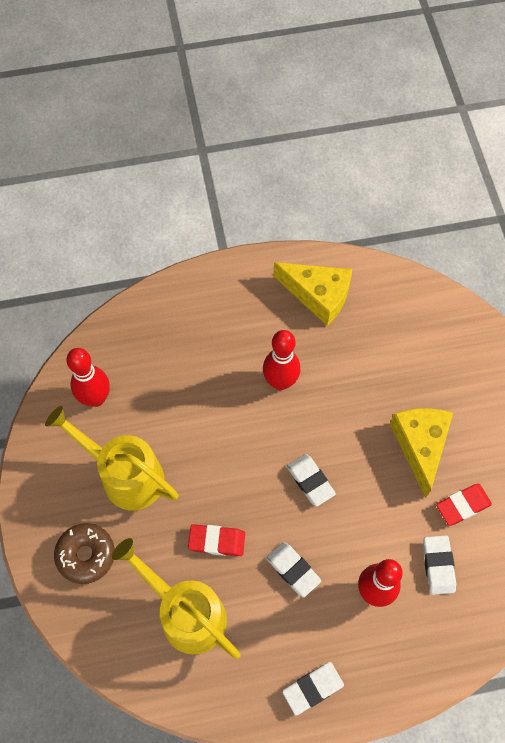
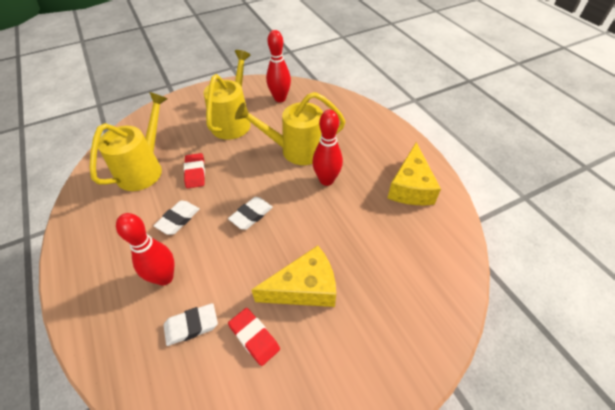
camera: 75 degrees right, 15 degrees down
(86, 555) = (179, 118): brown donut -> none
(215, 404) = (295, 150): none -> yellow watering can
(313, 688) = (85, 251): white eraser -> none

